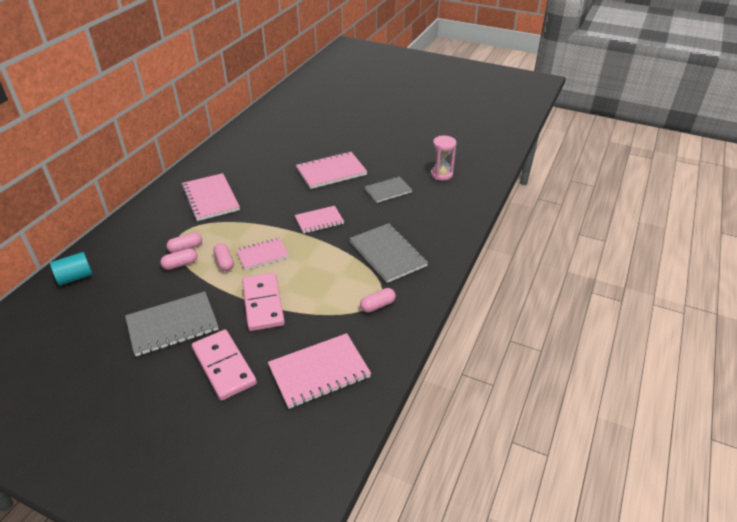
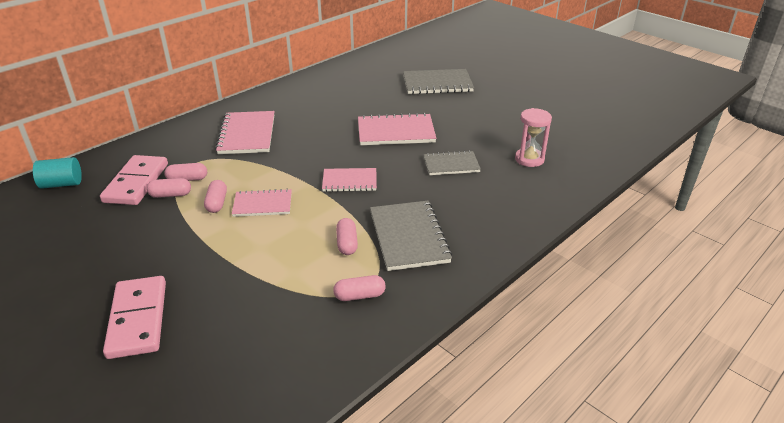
camera: 20 degrees right, 5 degrees down
(172, 325) = (117, 257): grey notebook -> grey notebook (437, 84)
(263, 303) = (228, 259): pink domino -> pink domino (136, 183)
(319, 372) = (239, 358): pink notebook -> none
(346, 270) = (347, 243): none -> pink capsule

